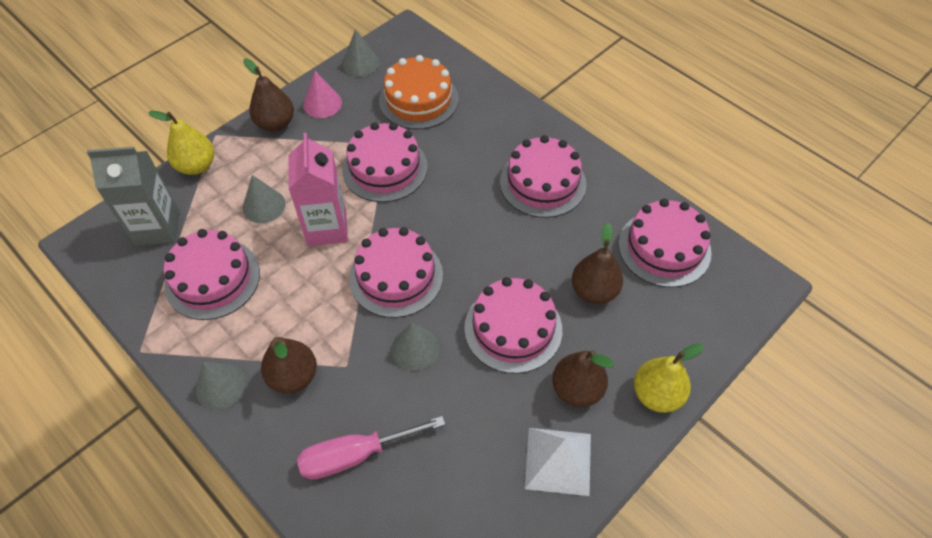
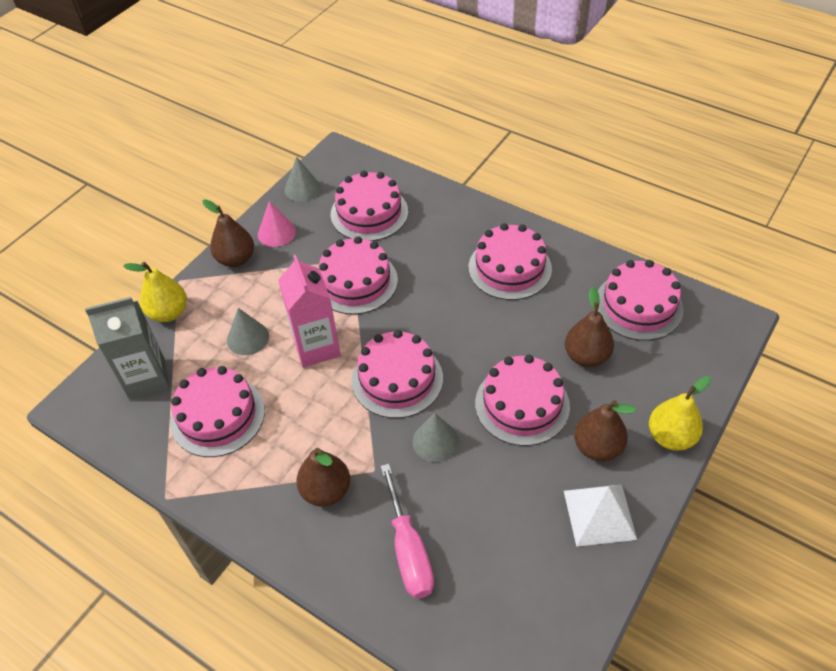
camera: 10 degrees left, 5 degrees down
(220, 386) = (256, 514): grey cone -> none
(356, 455) = (408, 550): pink screwdriver -> pink screwdriver turned 75 degrees counterclockwise
(418, 99) = (369, 213): orange cake -> pink cake

